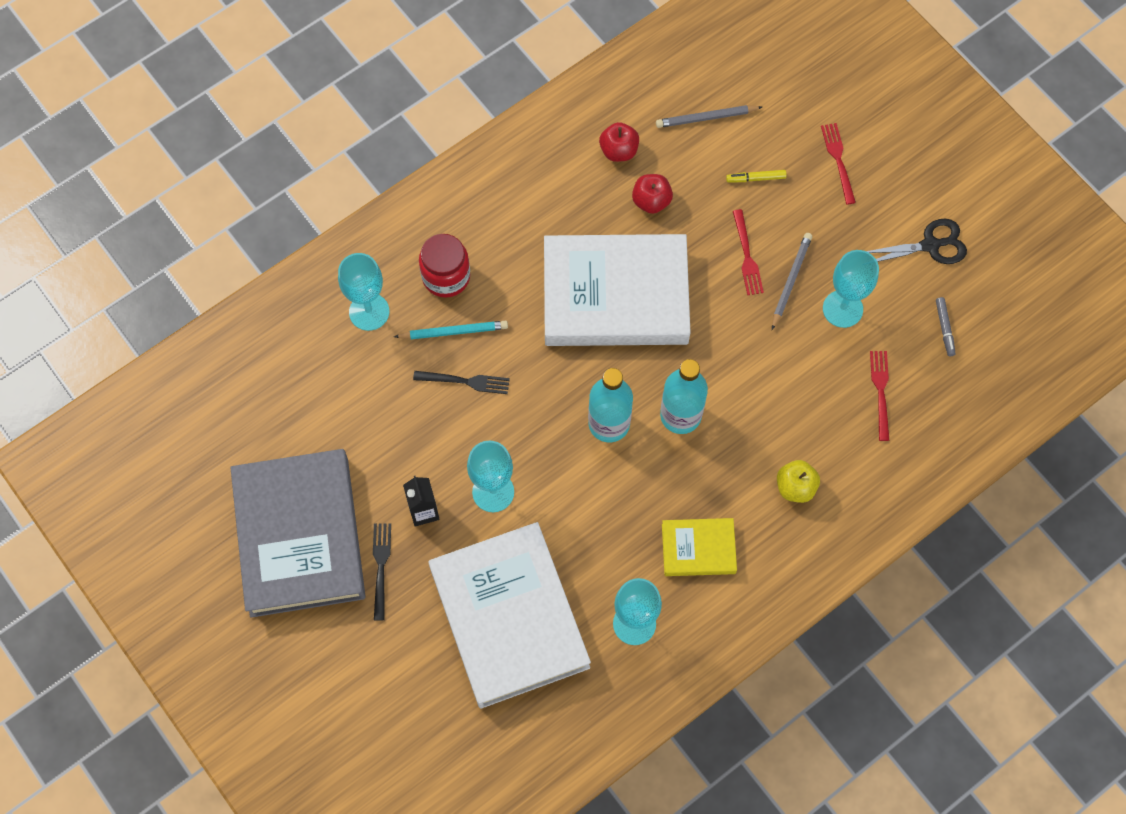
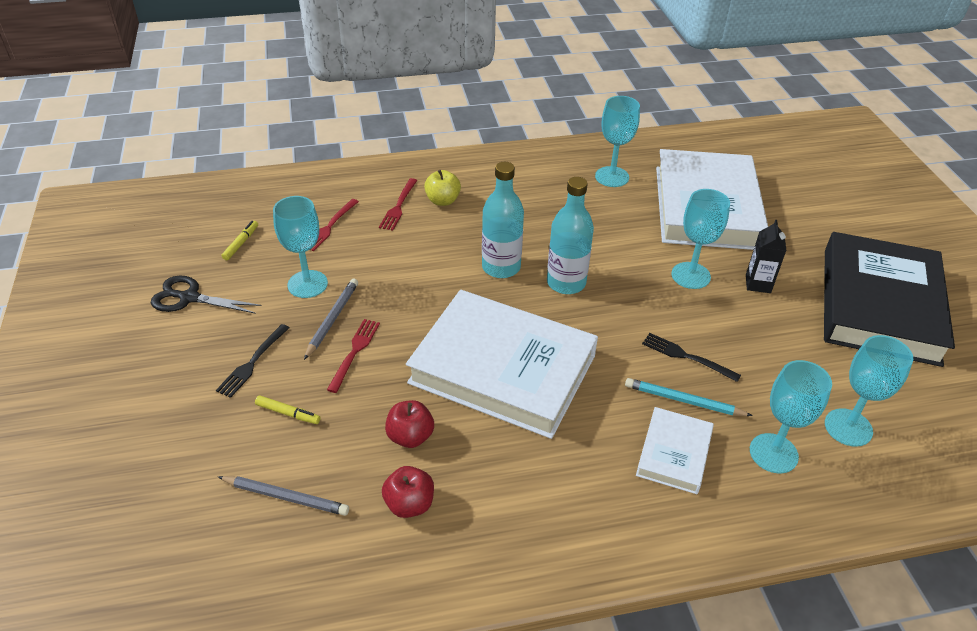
camera: 155 degrees left, 25 degrees down
(299, 536) = (879, 305): grey book -> black book
(313, 365) = (848, 427): none -> turquoise goblet
(381, 566) = (806, 264): black fork -> black fork (252, 363)
(446, 276) = (674, 453): red jar -> white book
(698, 548) = (540, 195): yellow book -> none
(790, 280) = (332, 319): grey pencil -> grey pencil turned 150 degrees clockwise
(838, 160) = (194, 396): red fork -> red fork (398, 206)
(944, 328) = (241, 243): grey marker -> yellow marker

